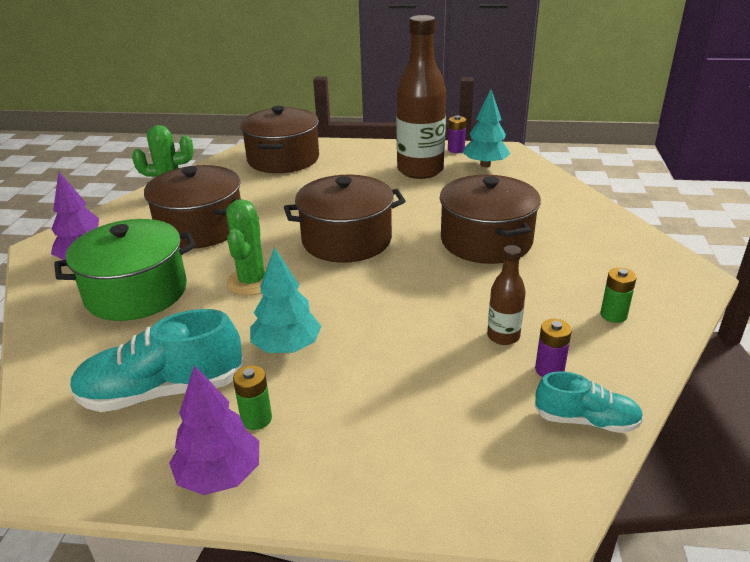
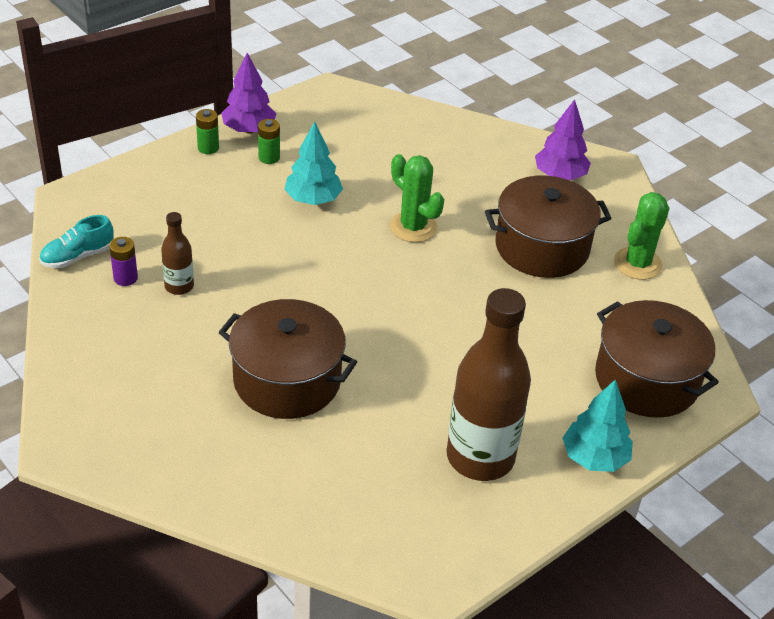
camera: 130 degrees right, 10 degrees up
(136, 292) = (473, 176): green pot -> none
(162, 391) = (342, 141): turquoise shoe -> none
(346, 240) = (406, 307): brown pot -> none
(456, 150) = (496, 536): purple battery -> none
(485, 165) = (424, 522): turquoise tree -> turquoise tree (594, 458)
(613, 315) = (110, 354): green battery -> green battery (208, 148)

